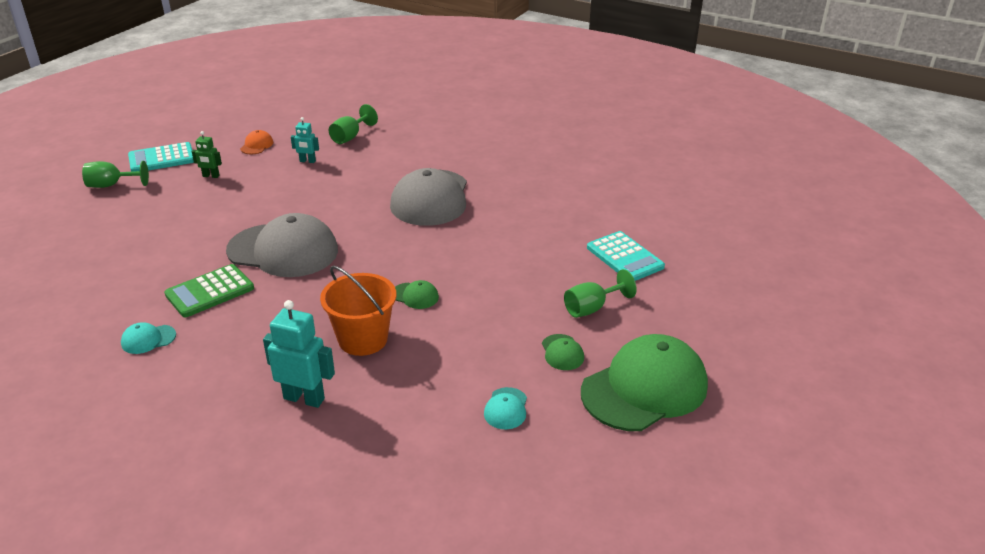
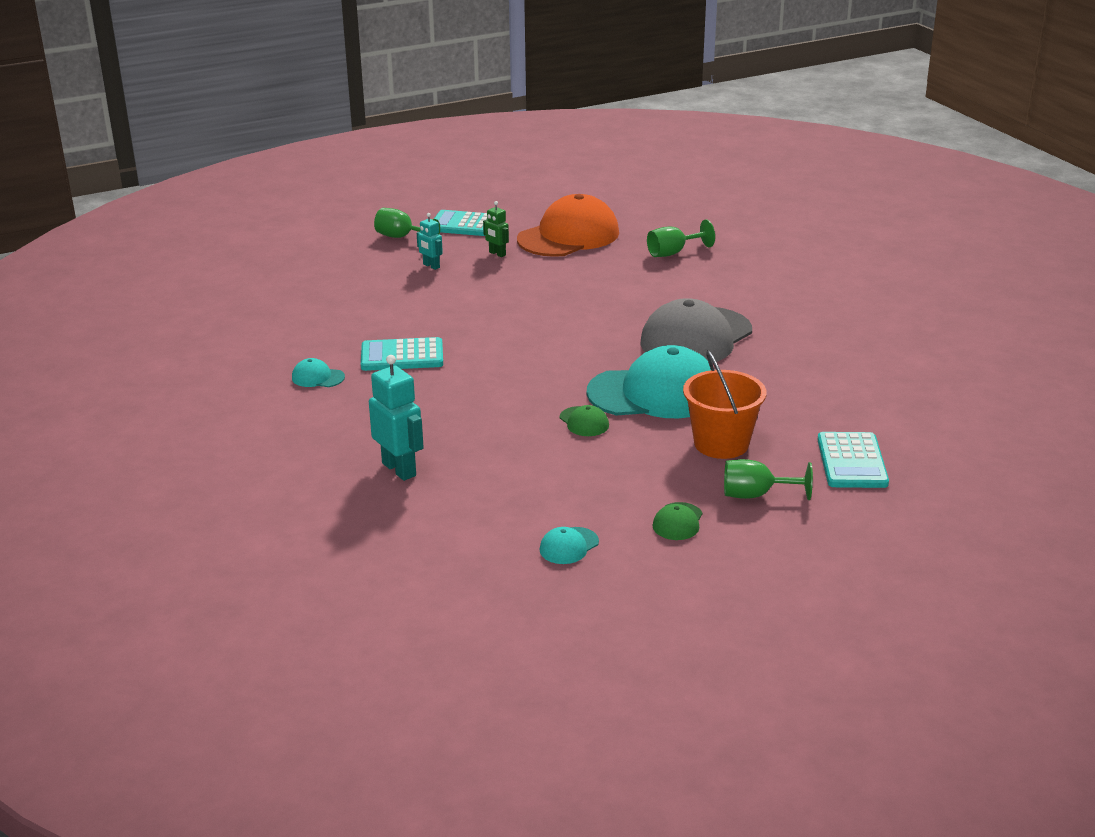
camera: 35 degrees right, 5 degrees down
(210, 291) = (402, 356): green calculator -> turquoise calculator
(257, 145) = (568, 236): orange cap -> orange cap, size x2.44
(283, 251) = (499, 342): grey cap -> none
(307, 161) = (604, 265): turquoise robot -> turquoise robot (431, 266)
(363, 339) = (497, 441): orange bucket -> orange bucket (721, 444)
(444, 253) = (654, 393): none -> turquoise cap
(644, 388) = (728, 584): green cap -> none

